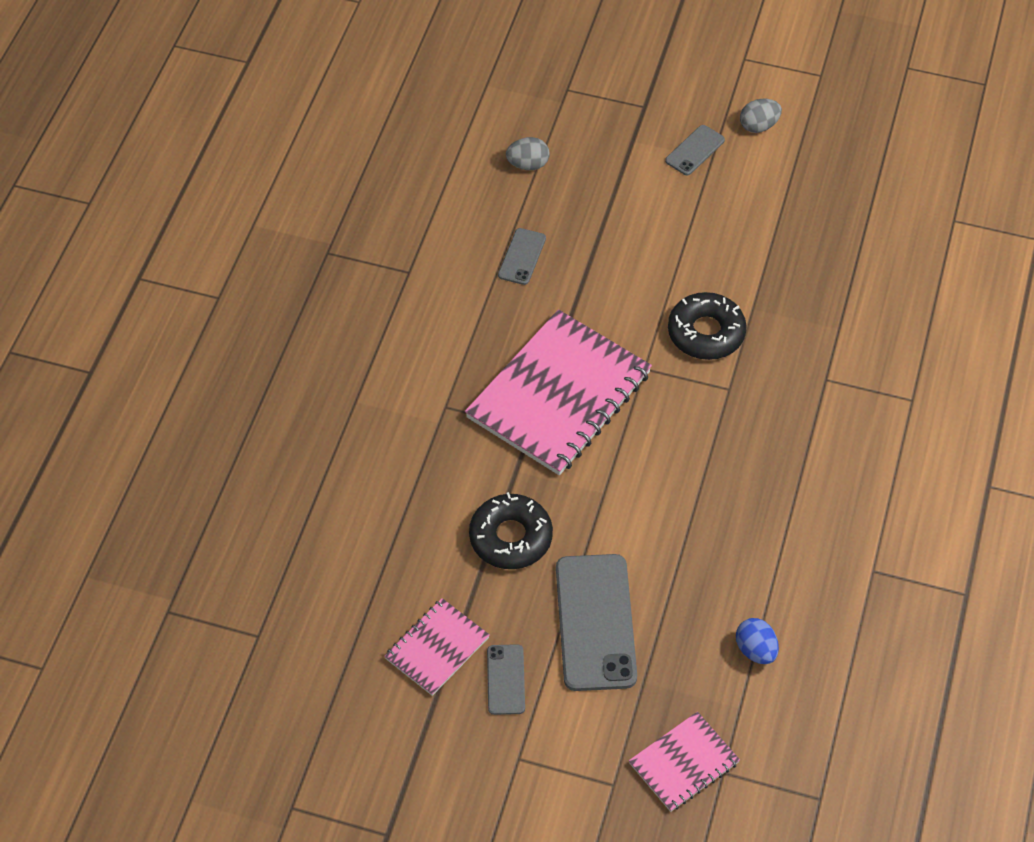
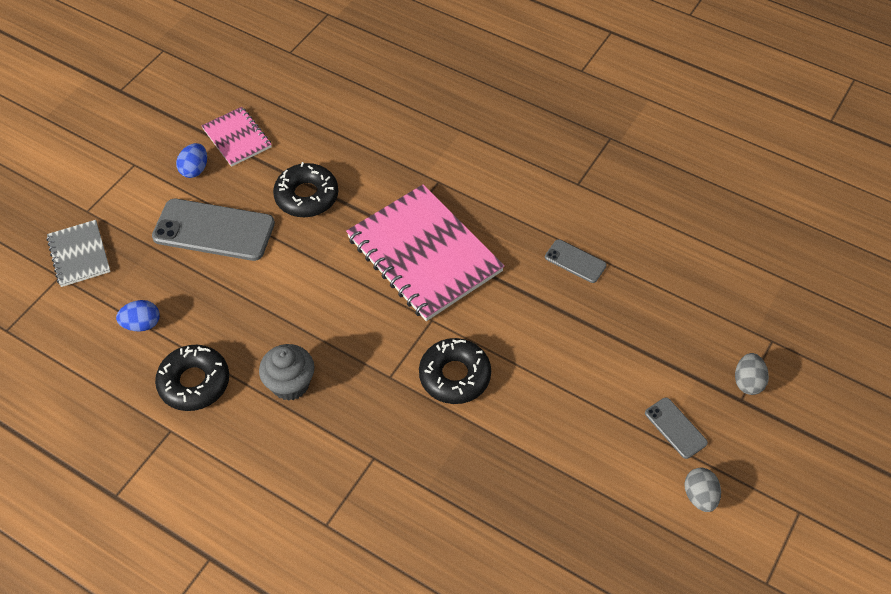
camera: 105 degrees right, 0 degrees up
(505, 679) = (195, 169): grey phone -> blue egg
(528, 164) = (680, 288): grey egg -> grey egg (747, 382)
(684, 763) = (79, 255): pink notebook -> grey notebook
(773, 476) = (290, 384): none -> grey cupcake
(808, 568) = (194, 382): none -> black donut

